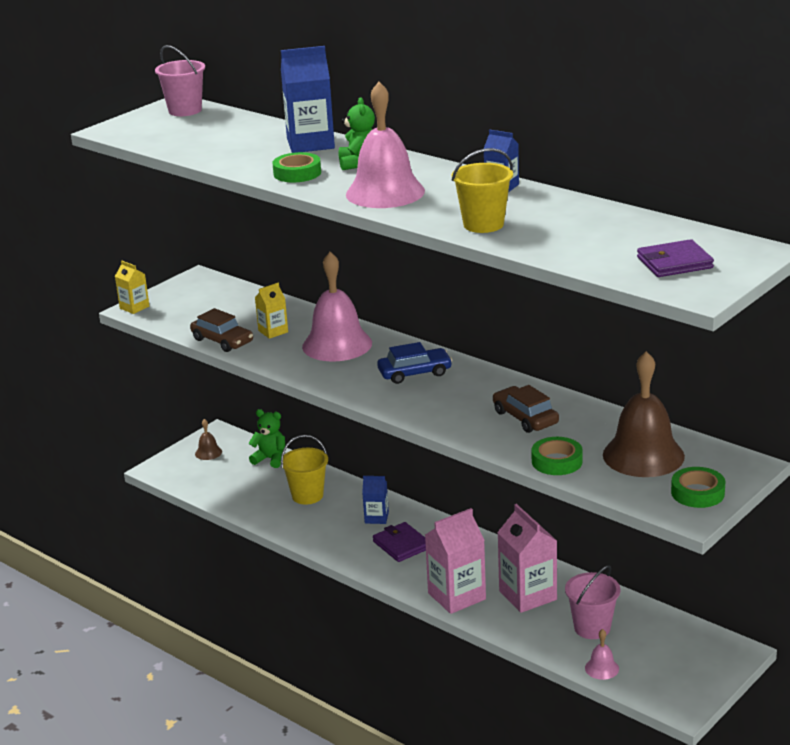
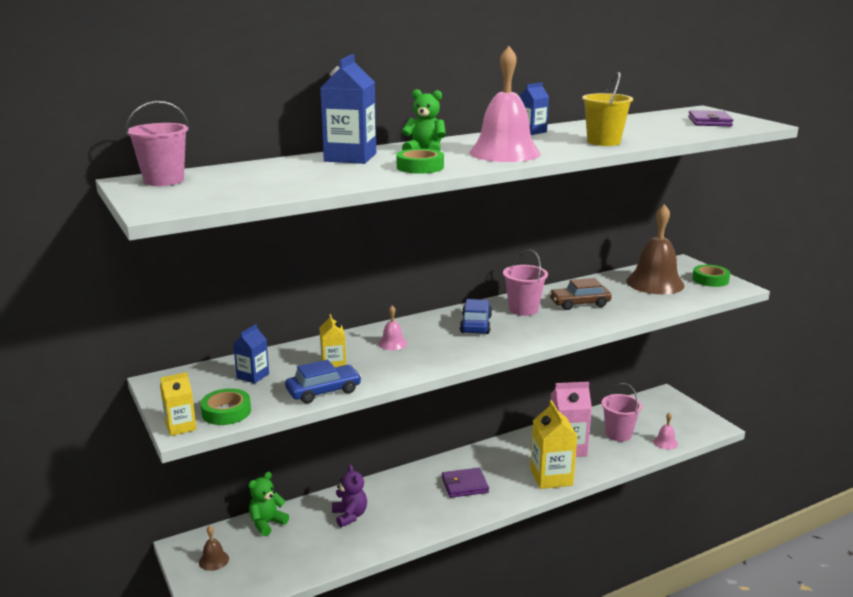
camera: 70 degrees left, 5 degrees down
(222, 341) = (323, 391): brown car -> blue car
(307, 495) = (350, 516): yellow bucket -> purple teddy bear
(337, 344) = (392, 343): pink bell -> pink bell, size x0.44
(376, 517) = (415, 488): blue carton -> blue carton (253, 376)
(456, 596) = (551, 477): pink carton -> yellow carton
(478, 389) = (523, 309): none -> pink bucket
(557, 461) = (649, 306): green tape -> green tape (226, 412)

